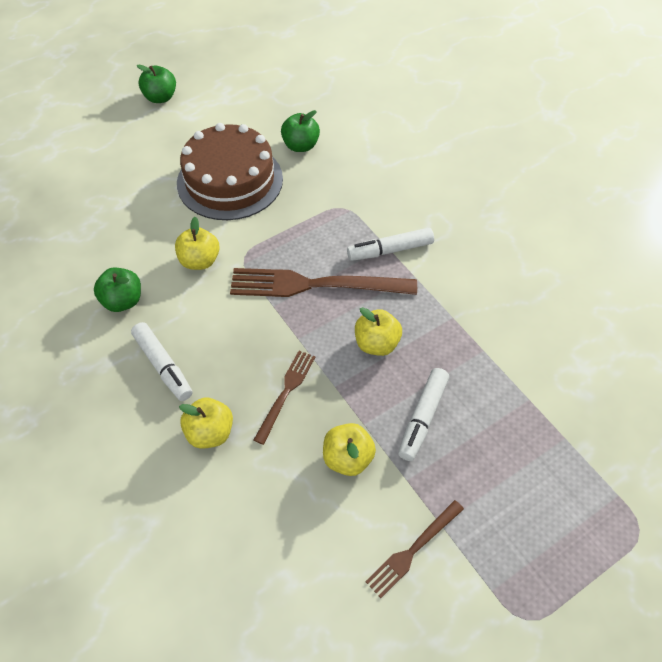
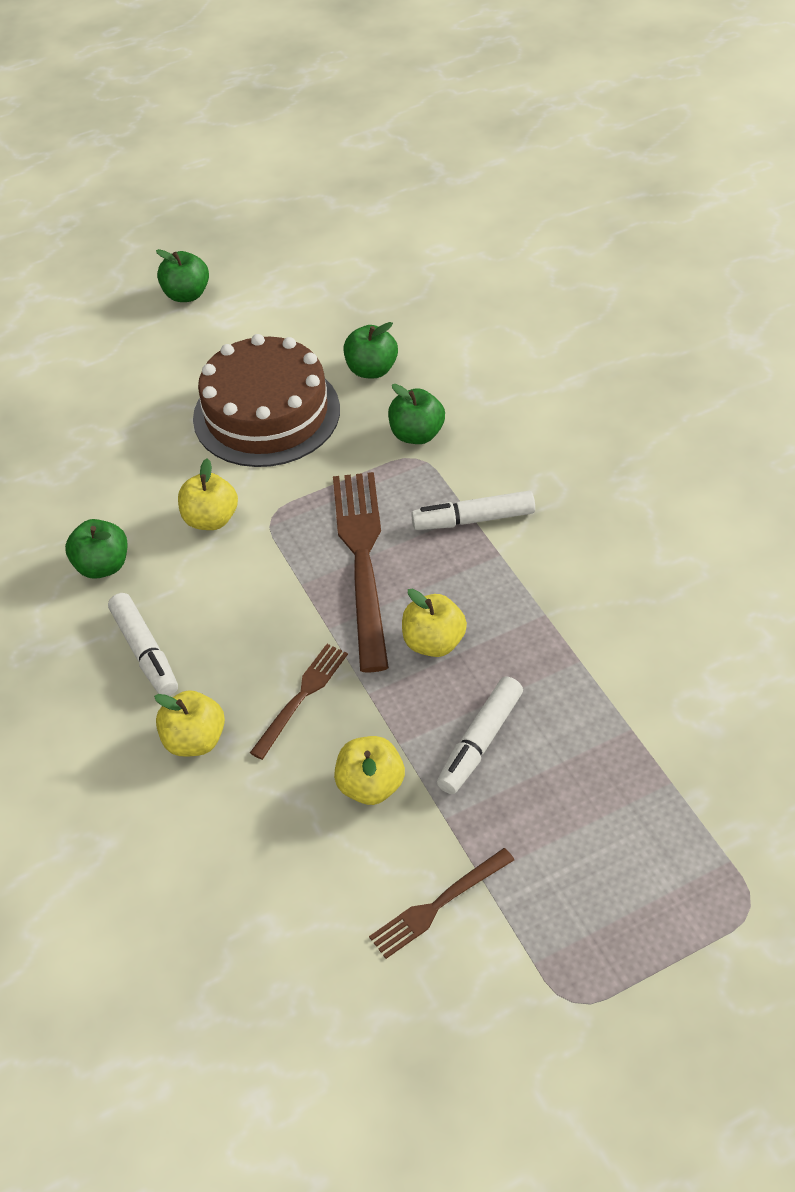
camera: 10 degrees right, 5 degrees down
(315, 285) = (362, 560): brown fork -> brown fork turned 75 degrees clockwise
(340, 191) = (417, 434): none -> green apple

